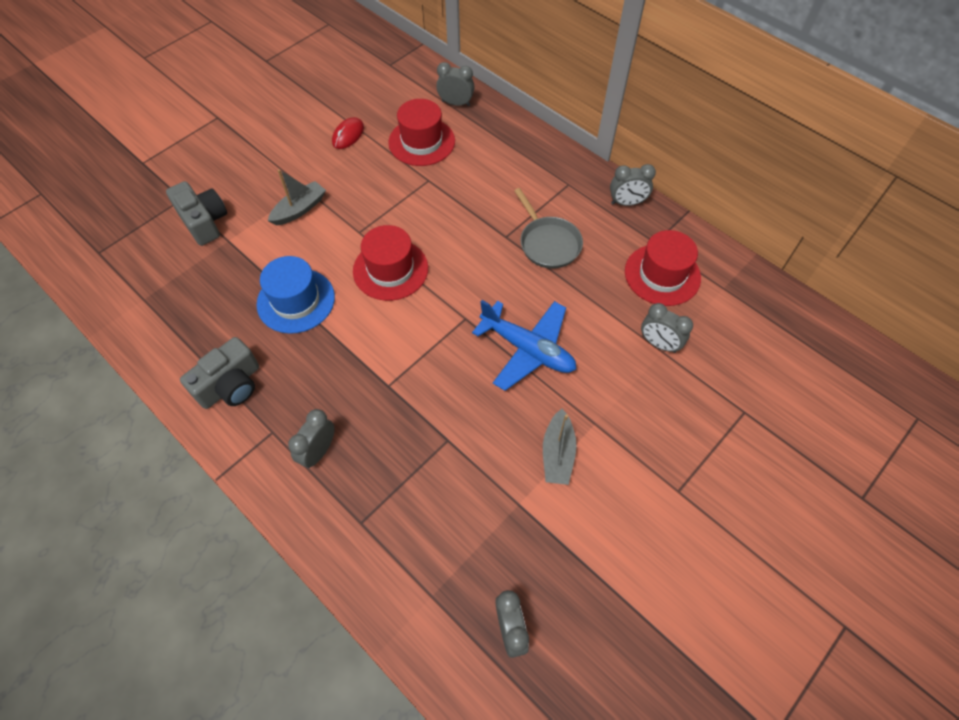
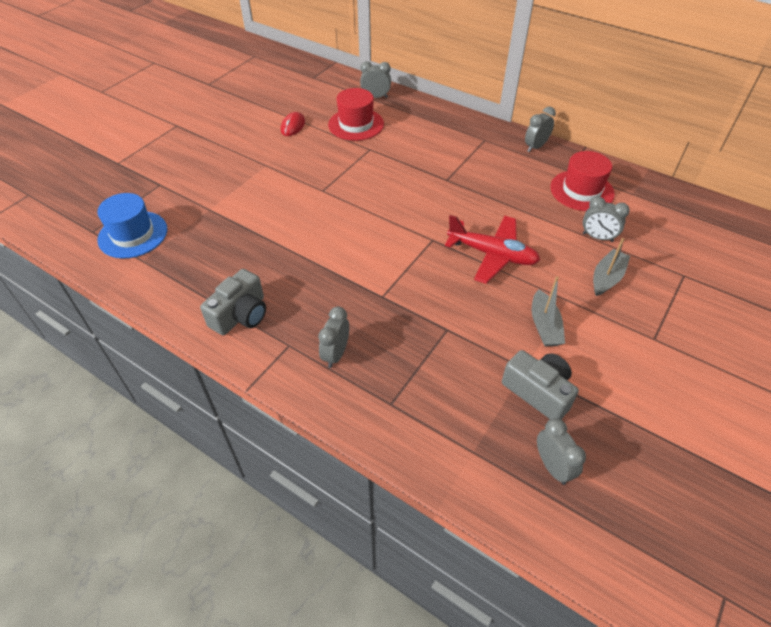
camera: 10 degrees left, 10 degrees down
(204, 222) = (184, 198): grey camera -> grey camera (538, 392)
(296, 301) = (282, 245): blue hat -> blue hat (133, 234)
(299, 209) = (266, 180): grey boat -> grey boat (607, 278)
(390, 270) = (358, 213): red hat -> none
(527, 349) = (492, 255): blue plane -> red plane
(548, 243) = (482, 180): grey pan -> none
(627, 203) = (535, 147): grey clock -> grey clock turned 150 degrees clockwise

